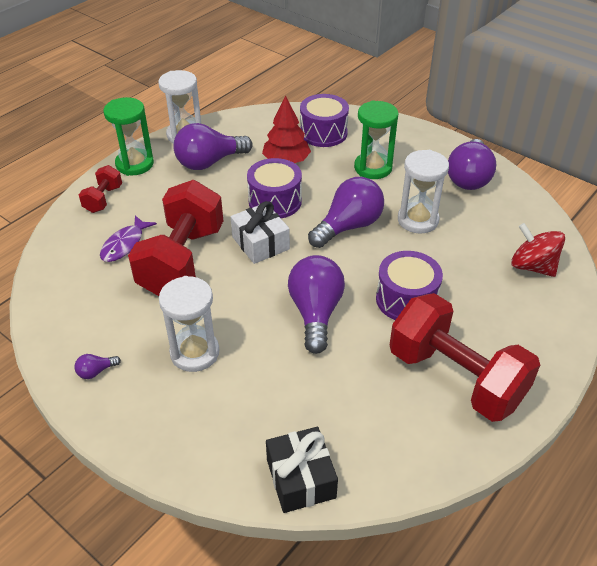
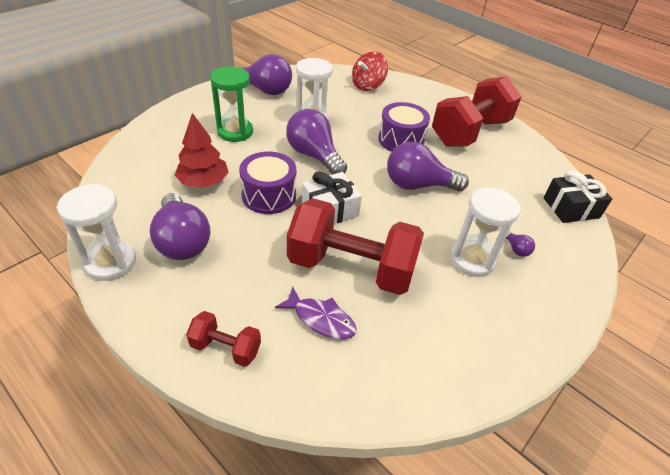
camera: 90 degrees left, 0 degrees up
(96, 371) = (509, 335): purple light bulb -> purple light bulb (516, 249)
(134, 164) = (157, 315): green hourglass -> none
(323, 133) = (164, 153): purple drum -> none

